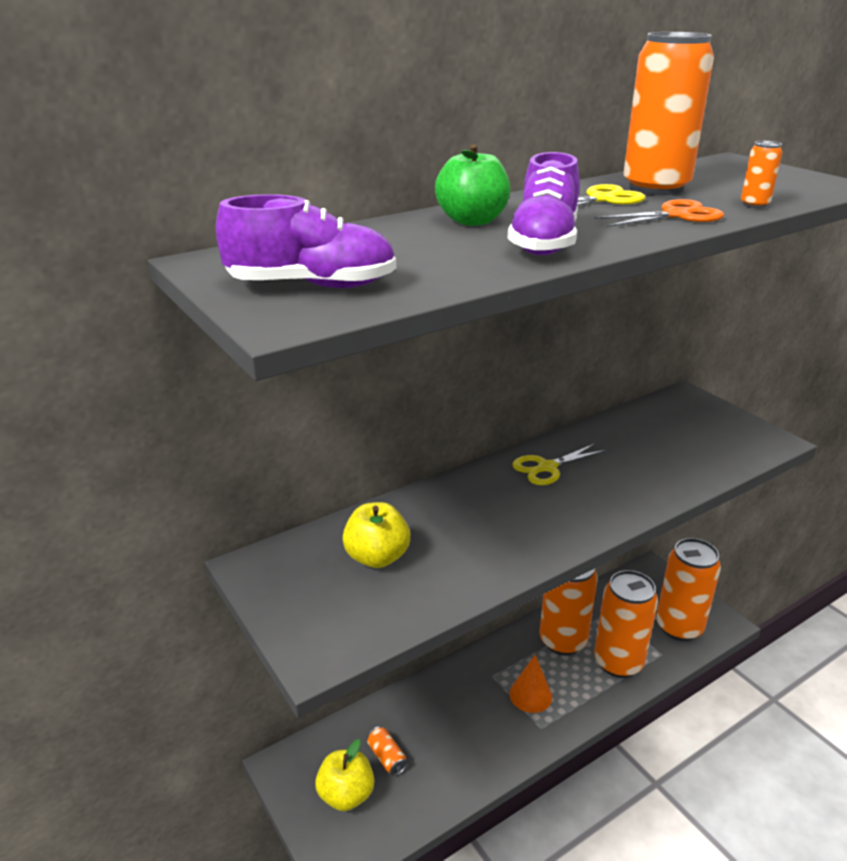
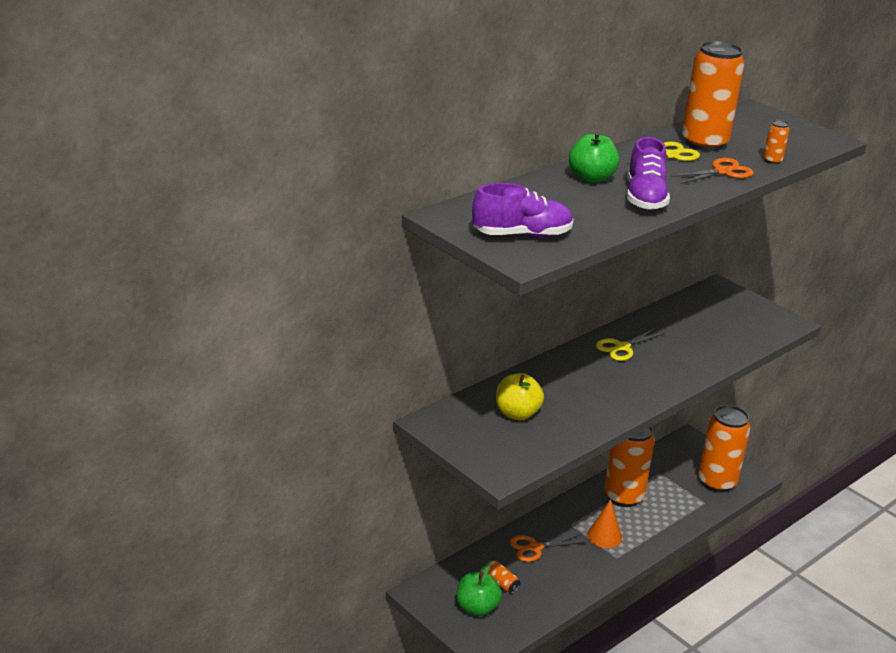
camera: 10 degrees left, 0 degrees up
(346, 795) = (477, 608): yellow apple -> green apple
(441, 707) = (534, 548): none -> orange scissors
(618, 662) = (670, 510): orange can -> none

